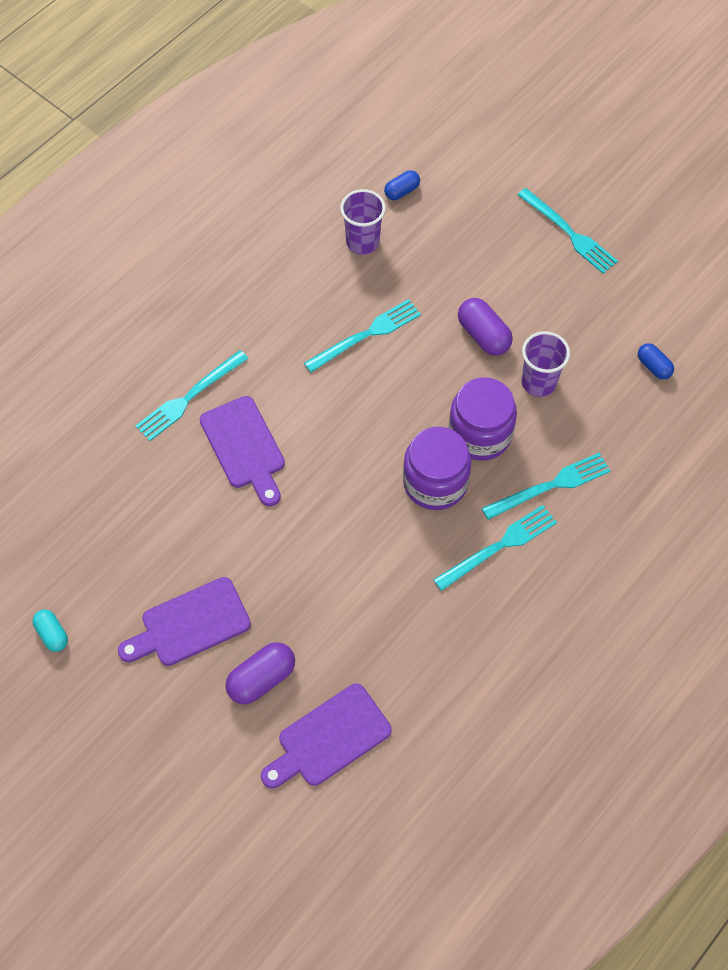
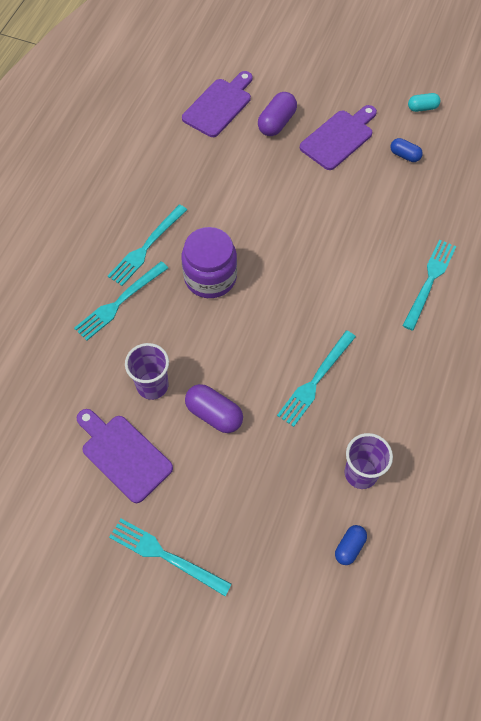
camera: 160 degrees right, 0 degrees up
(52, 634) = (422, 108): turquoise capsule -> turquoise capsule turned 45 degrees counterclockwise
(244, 447) = (366, 258): purple cutting board -> purple cutting board (123, 455)
(480, 434) = (188, 325): purple jar -> none
(653, 366) = (54, 434): blue capsule -> blue capsule (404, 155)

